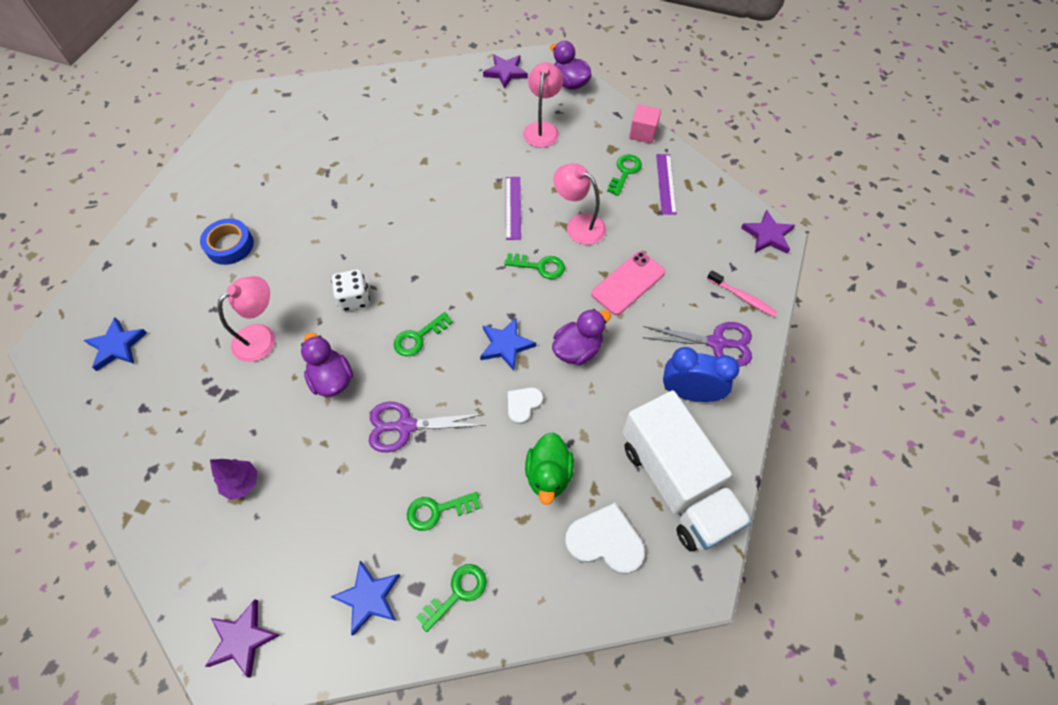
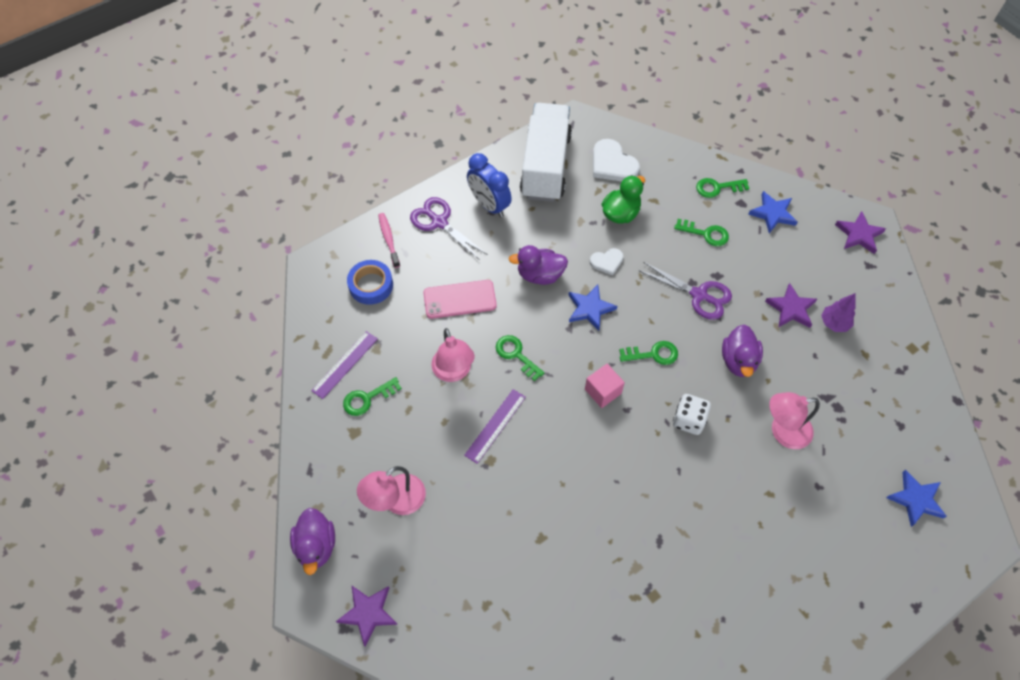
camera: 145 degrees left, 0 degrees up
(230, 245) = (783, 552): blue tape -> blue tape (371, 285)
(643, 133) = (309, 430): pink cube -> pink cube (603, 391)
(767, 235) = (317, 270): purple star -> purple star (791, 309)

